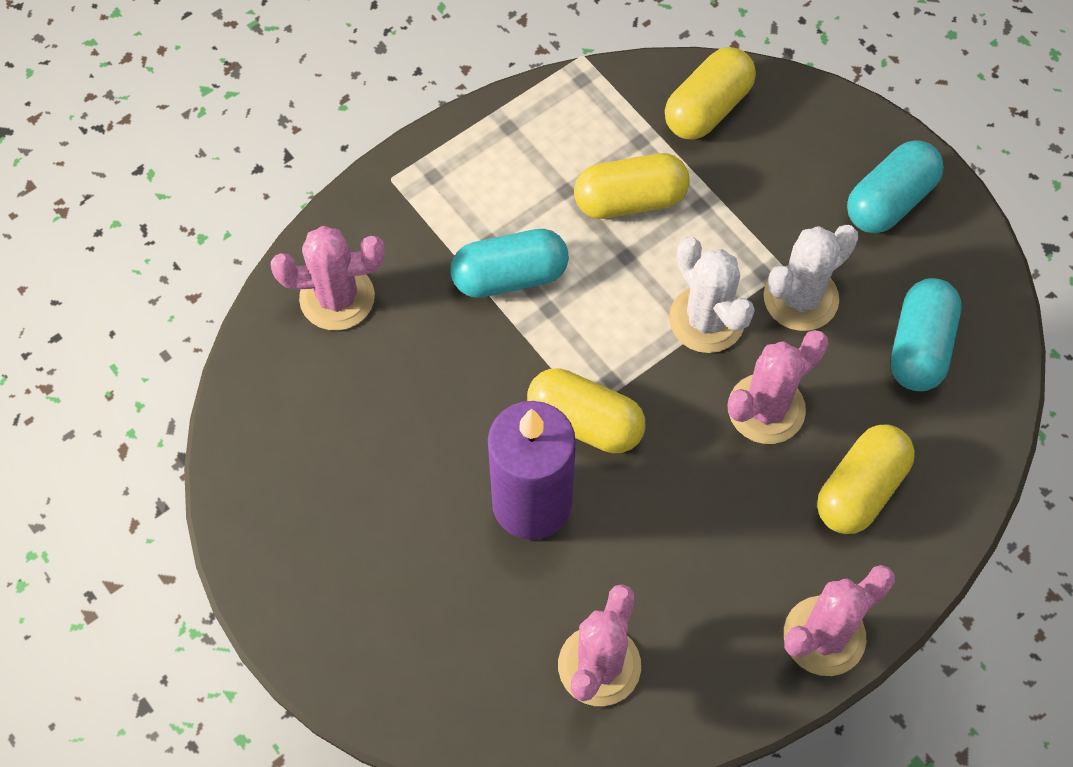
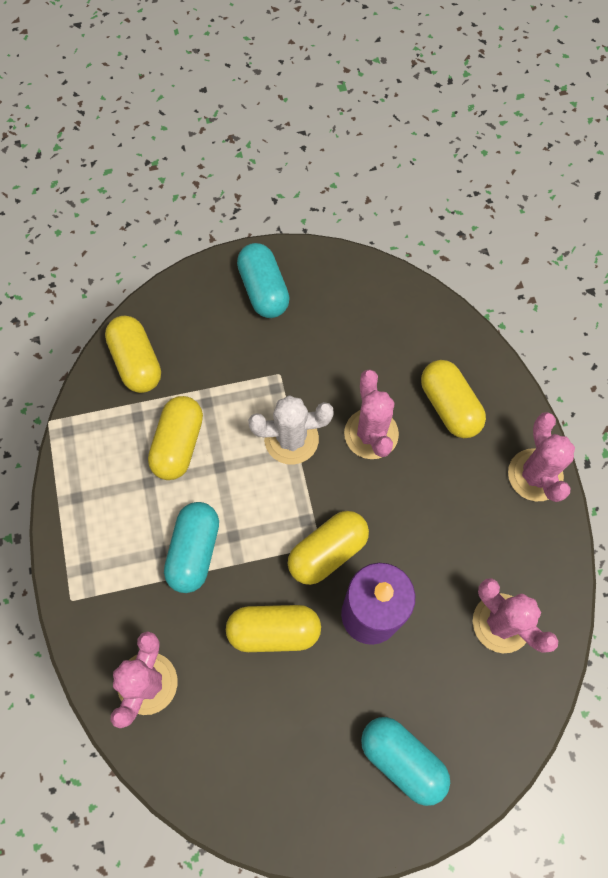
camera: 65 degrees left, 5 degrees up
(459, 403) = (274, 630): none -> yellow capsule
(801, 298) = (304, 375): white cactus -> none
(920, 347) = (371, 324): turquoise capsule -> turquoise capsule (402, 759)

